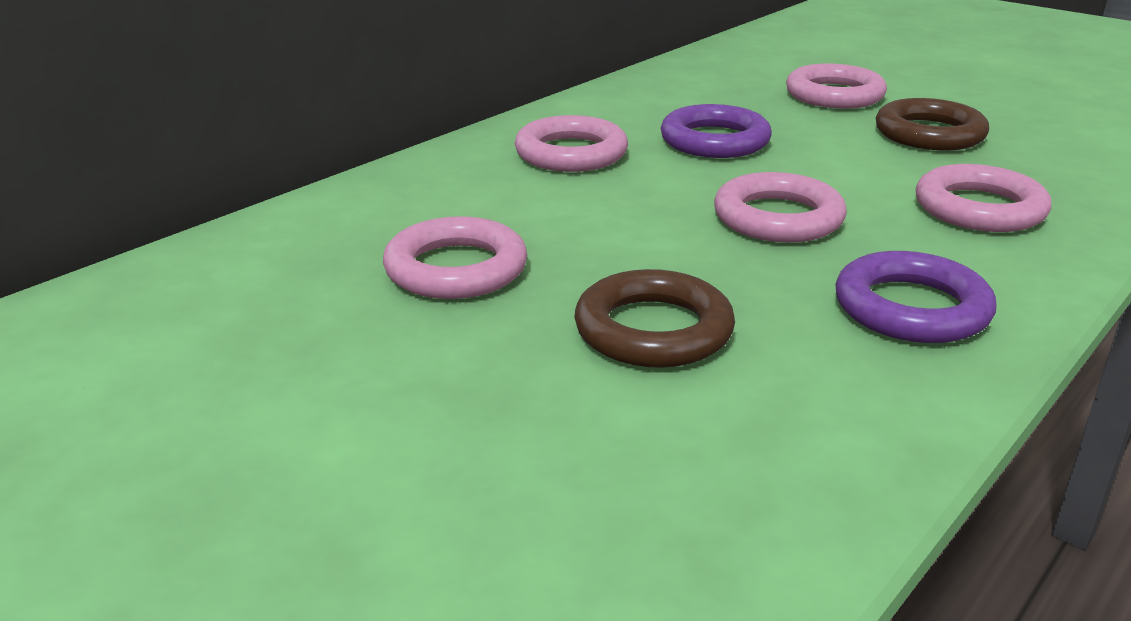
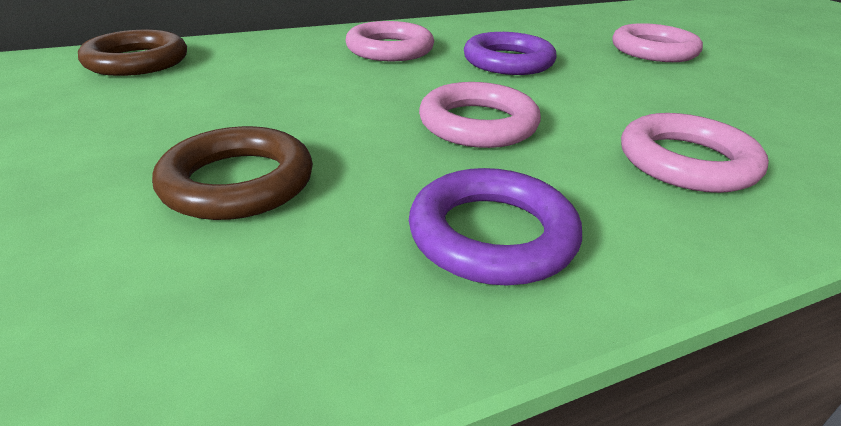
camera: 25 degrees right, 5 degrees up
(456, 269) = (188, 100): pink ring -> none
(929, 134) = (708, 92): brown ring -> brown ring (137, 61)

